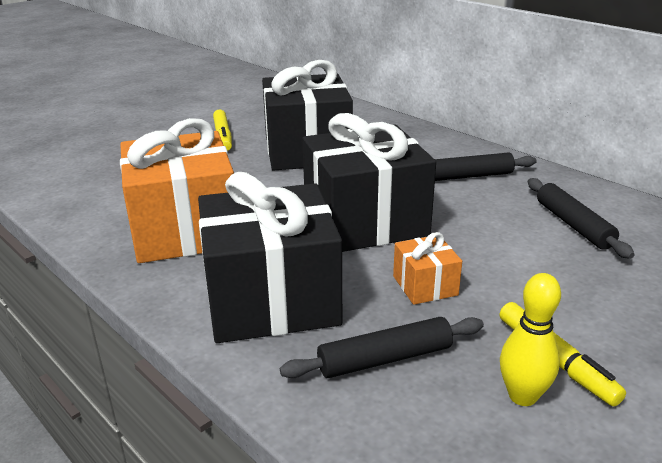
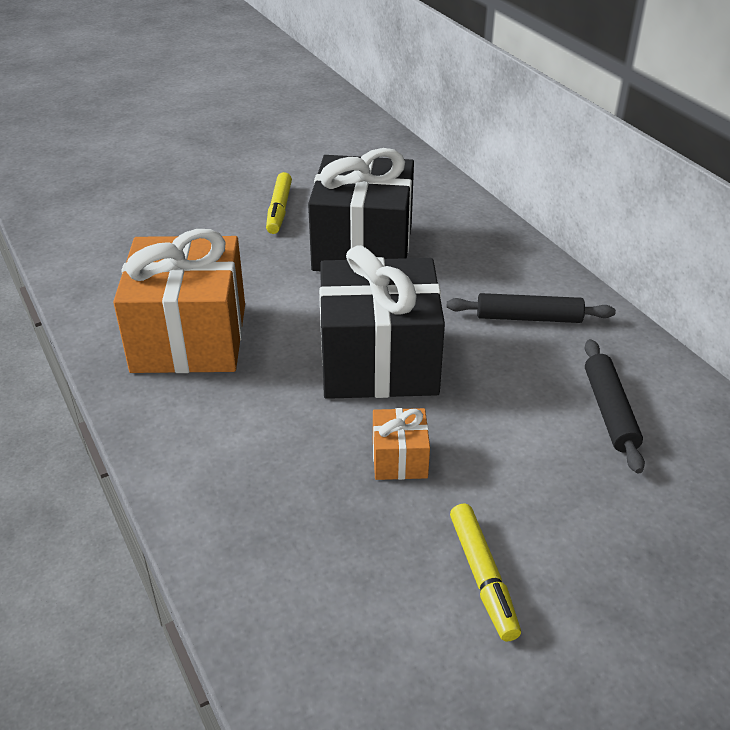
camera: 15 degrees right, 10 degrees up
(271, 299) = (239, 443): black gift -> none
(385, 359) = (316, 536): black rolling pin -> none
(522, 396) = (426, 608): yellow bowling pin -> none

